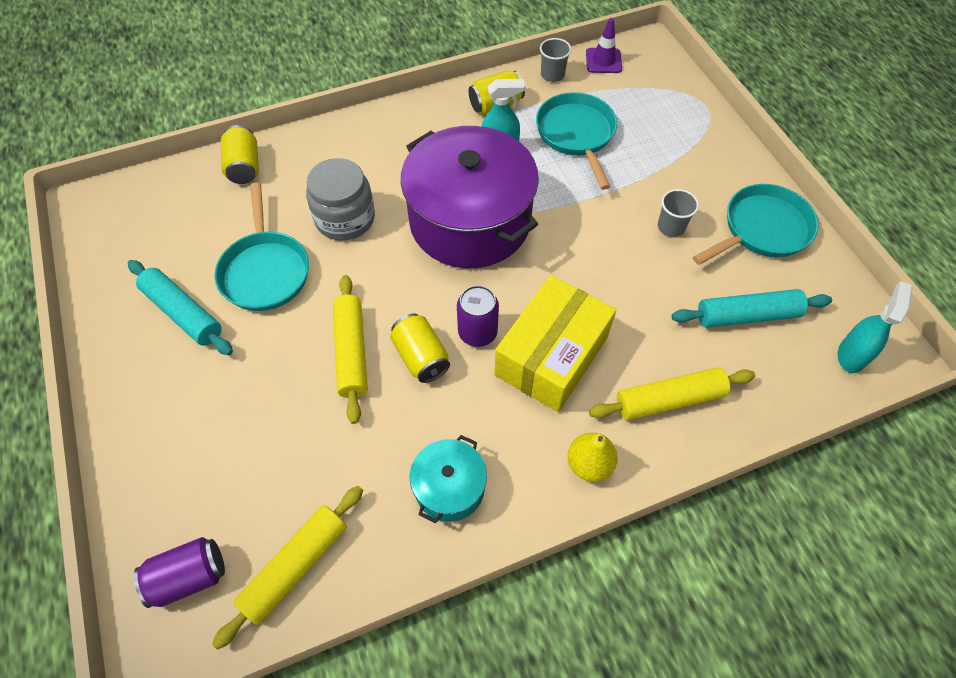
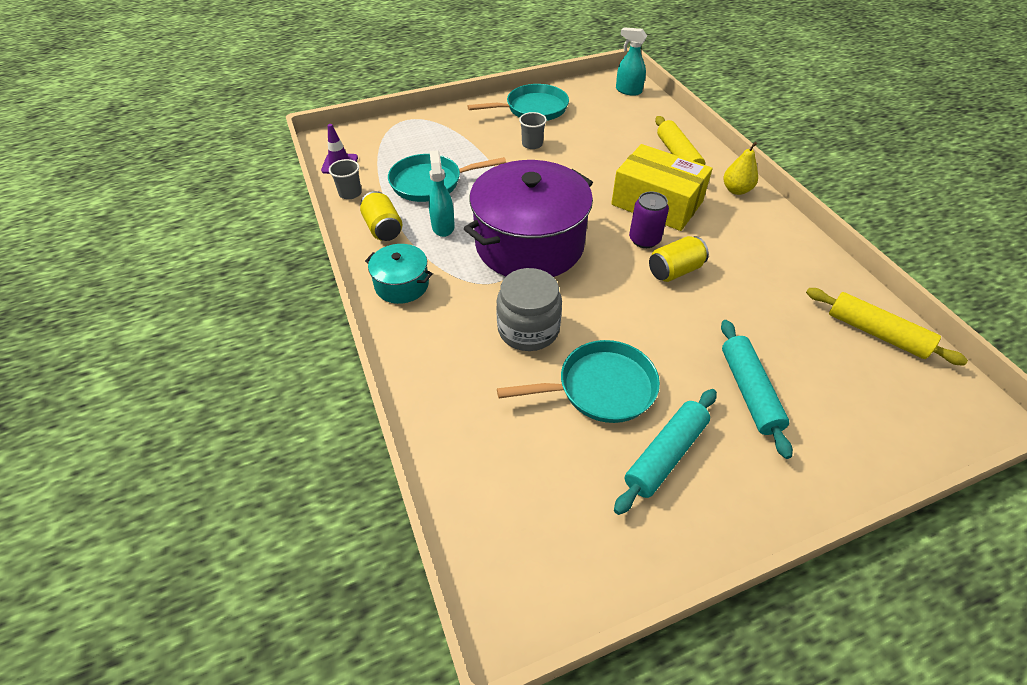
camera: 90 degrees left, 10 degrees down
(189, 577) = (919, 401): purple can -> none
(244, 167) = (450, 428): yellow can -> none
(352, 352) = (680, 313): yellow rolling pin -> none
(449, 487) = (779, 253): turquoise pot -> turquoise pot (402, 285)
(747, 315) = (606, 122): turquoise rolling pin -> turquoise rolling pin (749, 391)
(762, 229) = (533, 109): turquoise pan -> turquoise pan turned 105 degrees clockwise

